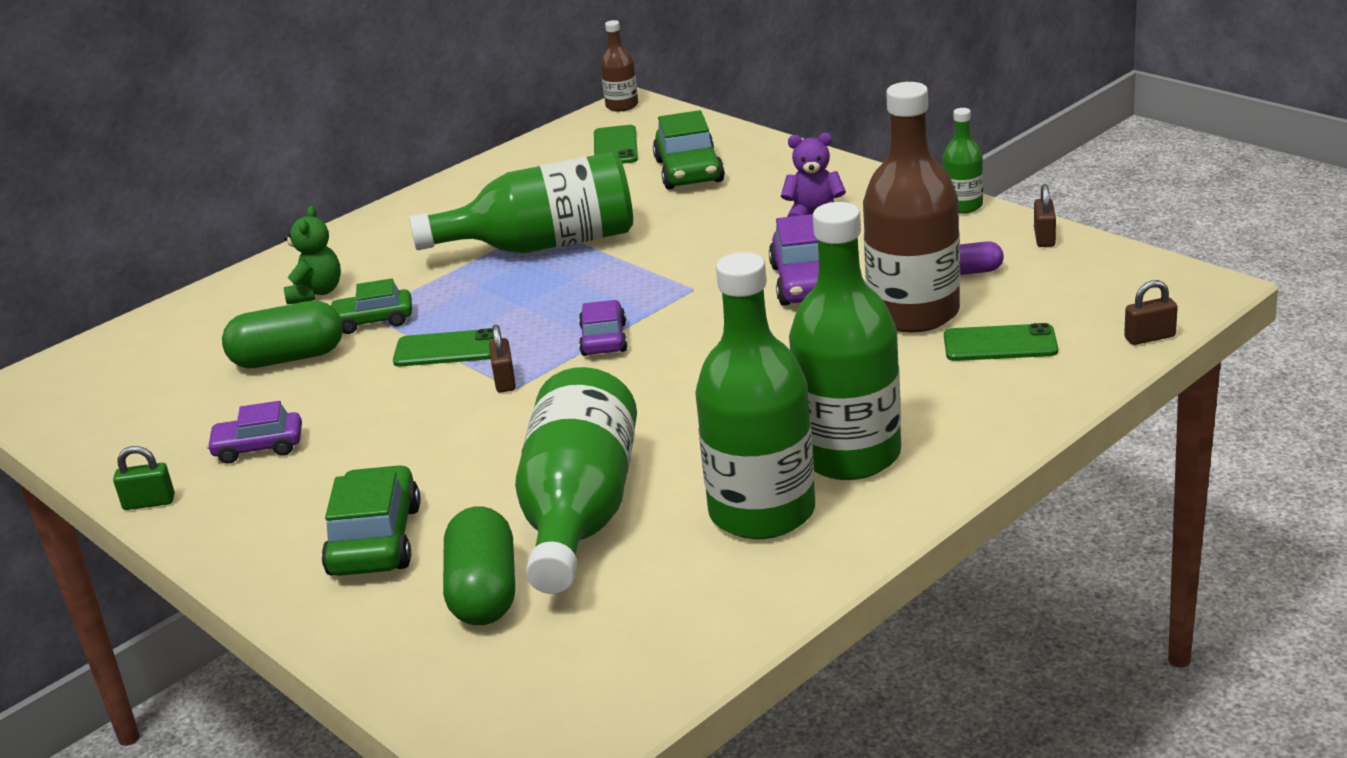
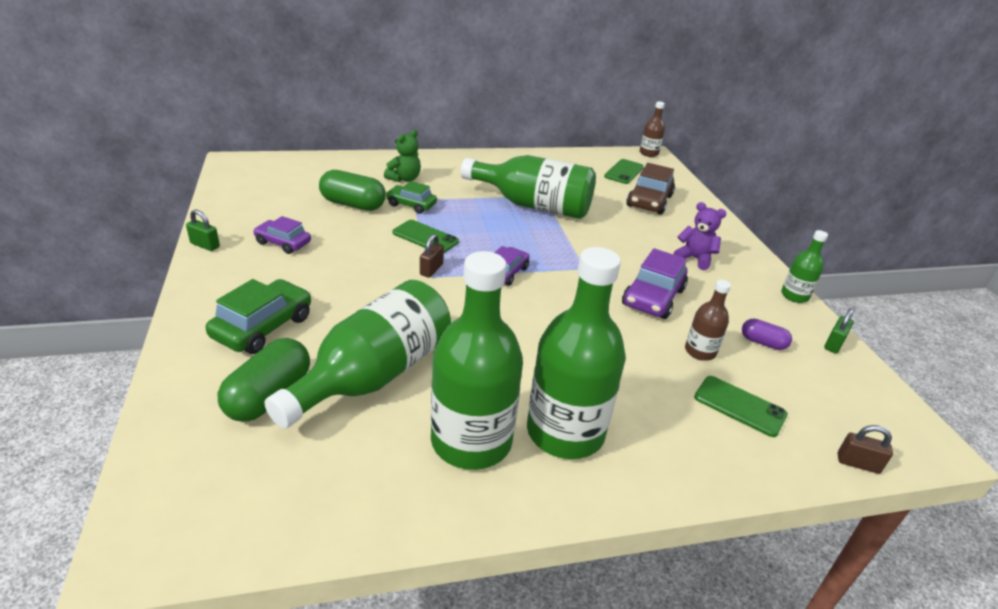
camera: 25 degrees right, 5 degrees up
(689, 171) = (649, 201): green car -> brown car
(913, 313) = (700, 351): brown bottle -> brown bottle, size x0.48
(1044, 238) = (834, 344): brown padlock -> green padlock

